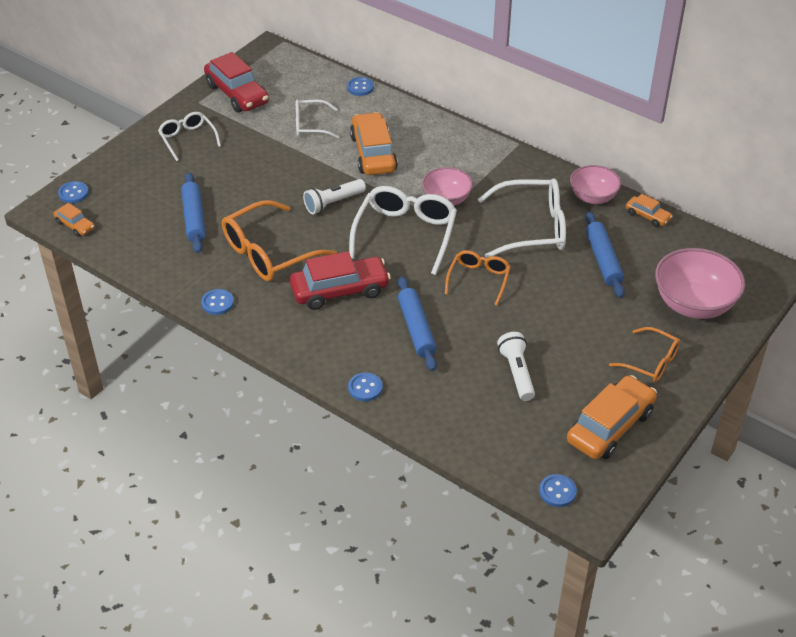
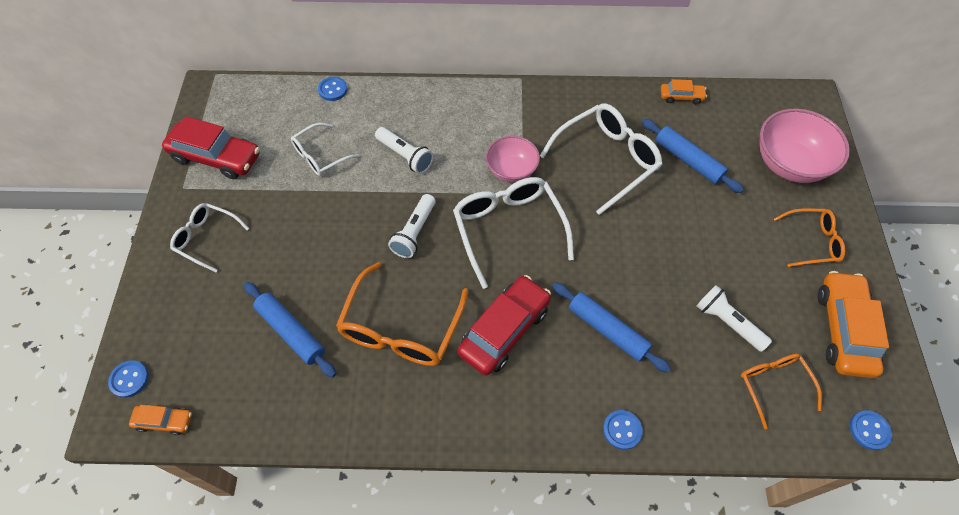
camera: 35 degrees left, 15 degrees up
(217, 303) = (400, 423): blue button -> none
(373, 153) = (405, 156): orange car -> white flashlight
(478, 280) = (612, 242): orange glasses -> orange glasses (773, 386)
(593, 197) = (625, 101): pink bowl -> none

